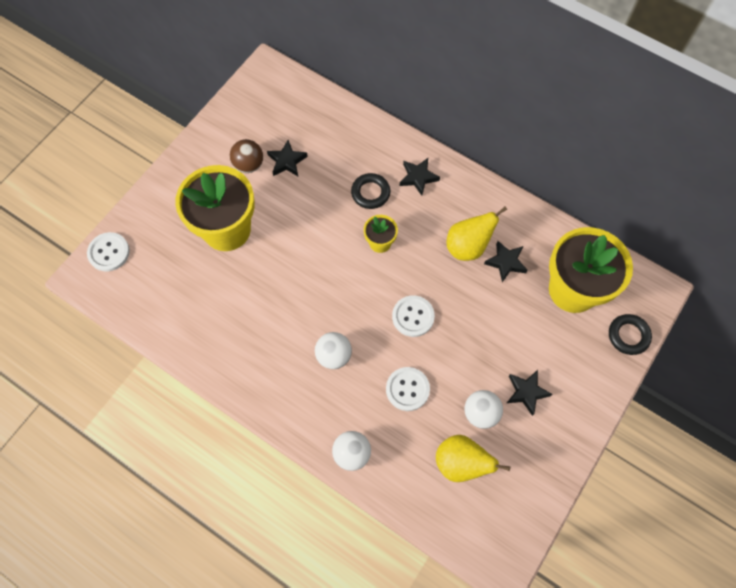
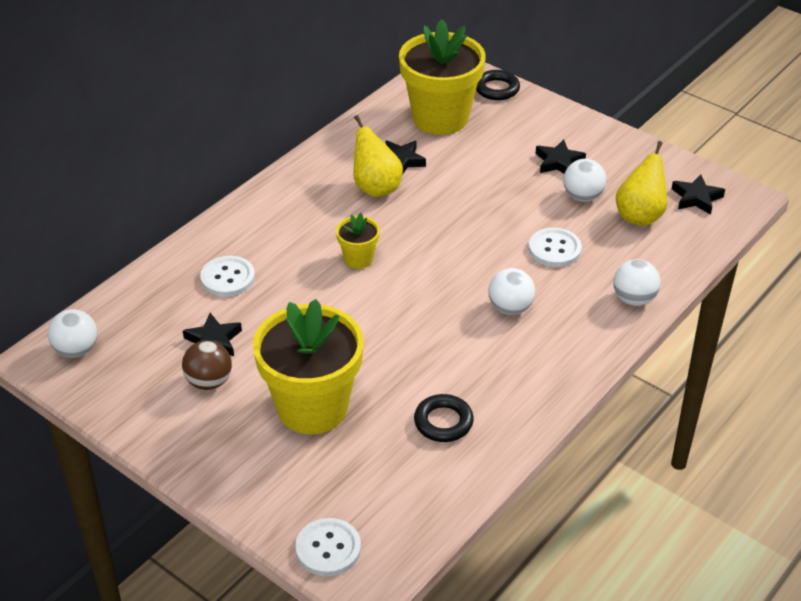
camera: 85 degrees left, 25 degrees down
(274, 86) = (76, 350): none -> white ball
(370, 193) = (283, 263): black ring -> black ring (443, 422)
(413, 316) = (463, 238): white button -> white button (228, 278)
(418, 177) = (270, 220): black star -> black star (696, 198)

